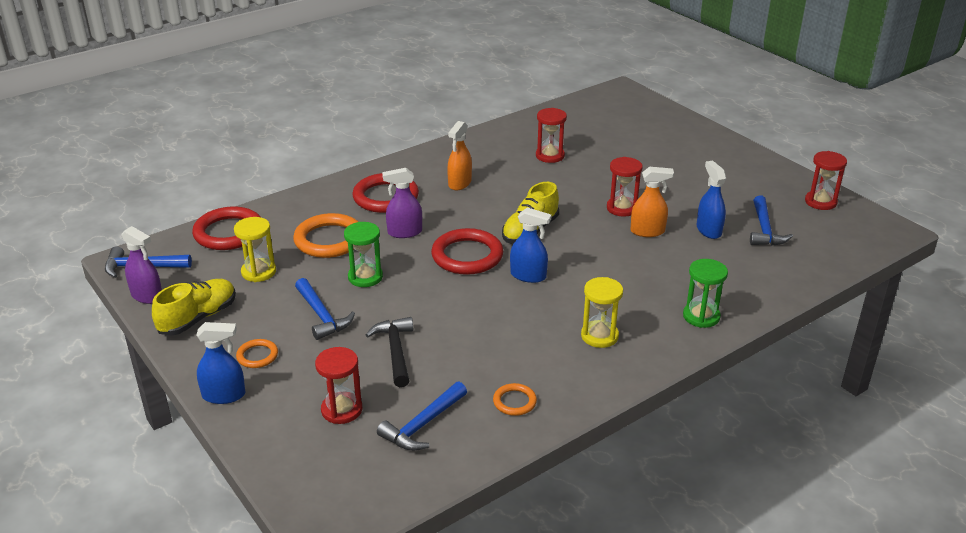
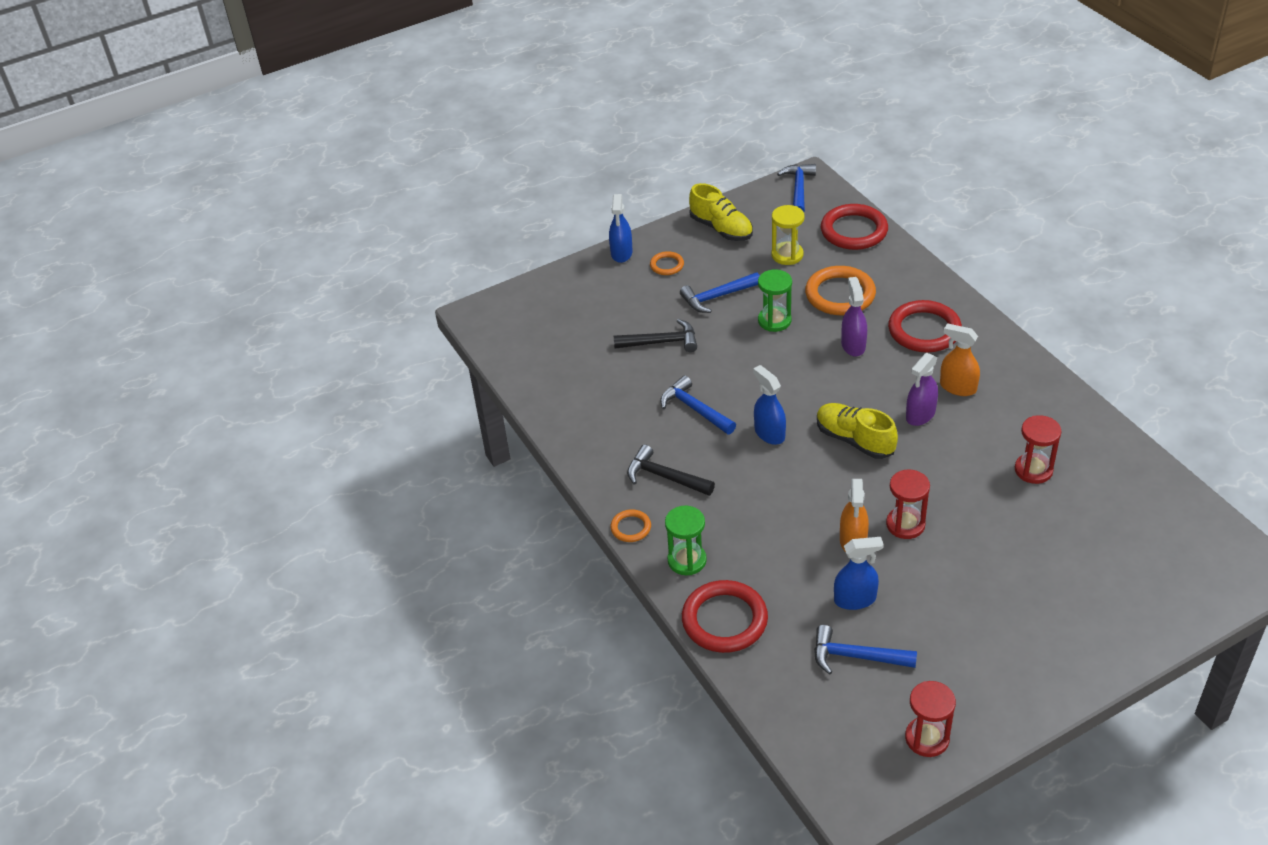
camera: 100 degrees right, 10 degrees up
(147, 296) = (755, 198): purple spray bottle -> purple spray bottle (920, 415)
(341, 410) = (593, 314): red hourglass -> none
(423, 425) = (567, 359): blue hammer -> blue hammer (695, 409)
(467, 256) = (808, 390): red ring -> red ring (724, 620)
(514, 402) = (584, 413): orange ring -> orange ring (631, 528)
(528, 276) = (769, 433): blue spray bottle -> blue spray bottle turned 120 degrees clockwise
(599, 336) = (665, 477): yellow hourglass -> black hammer

